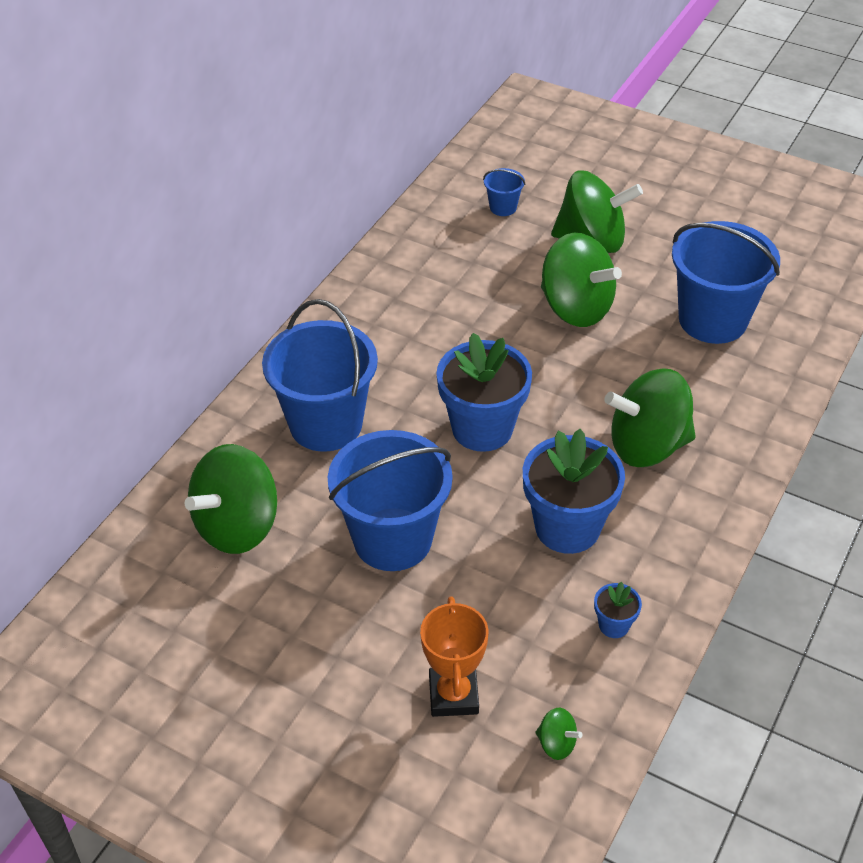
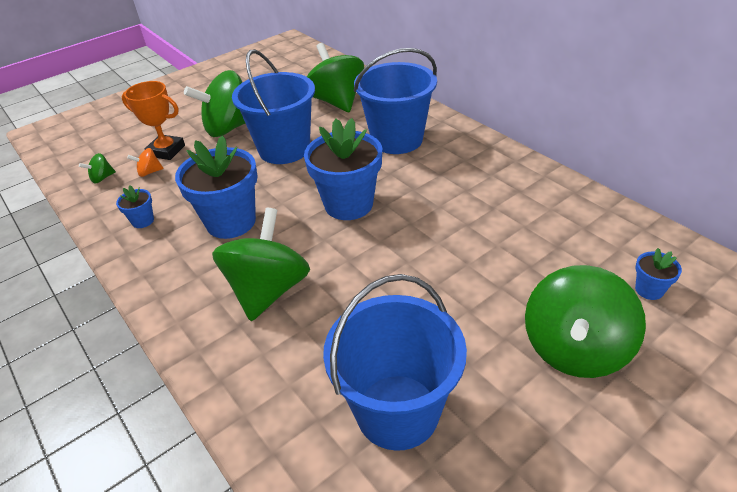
camera: 115 degrees right, 5 degrees down
(503, 207) = (649, 290): blue bucket -> blue flower pot
(514, 684) = (149, 172): none -> orange spinning top
(576, 308) = (464, 299): green spinning top -> green spinning top (229, 128)

